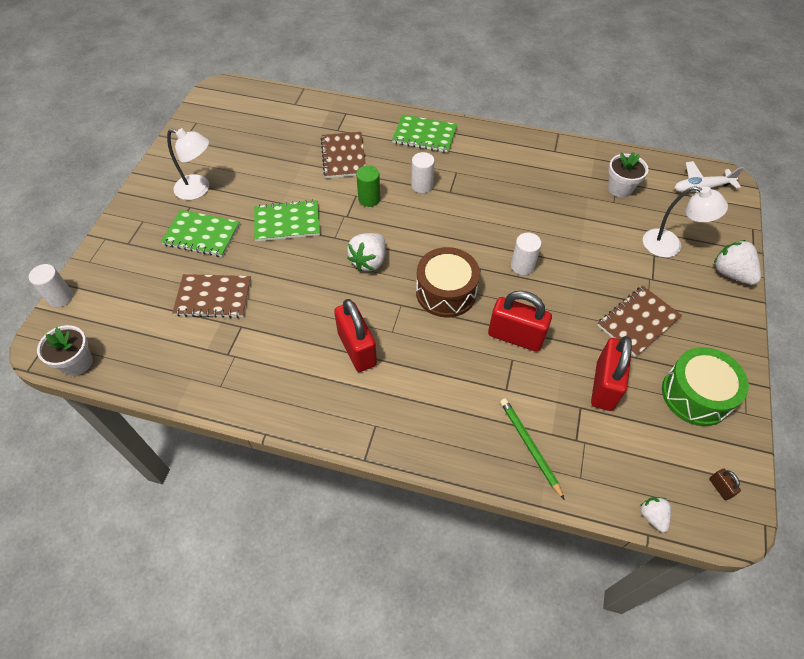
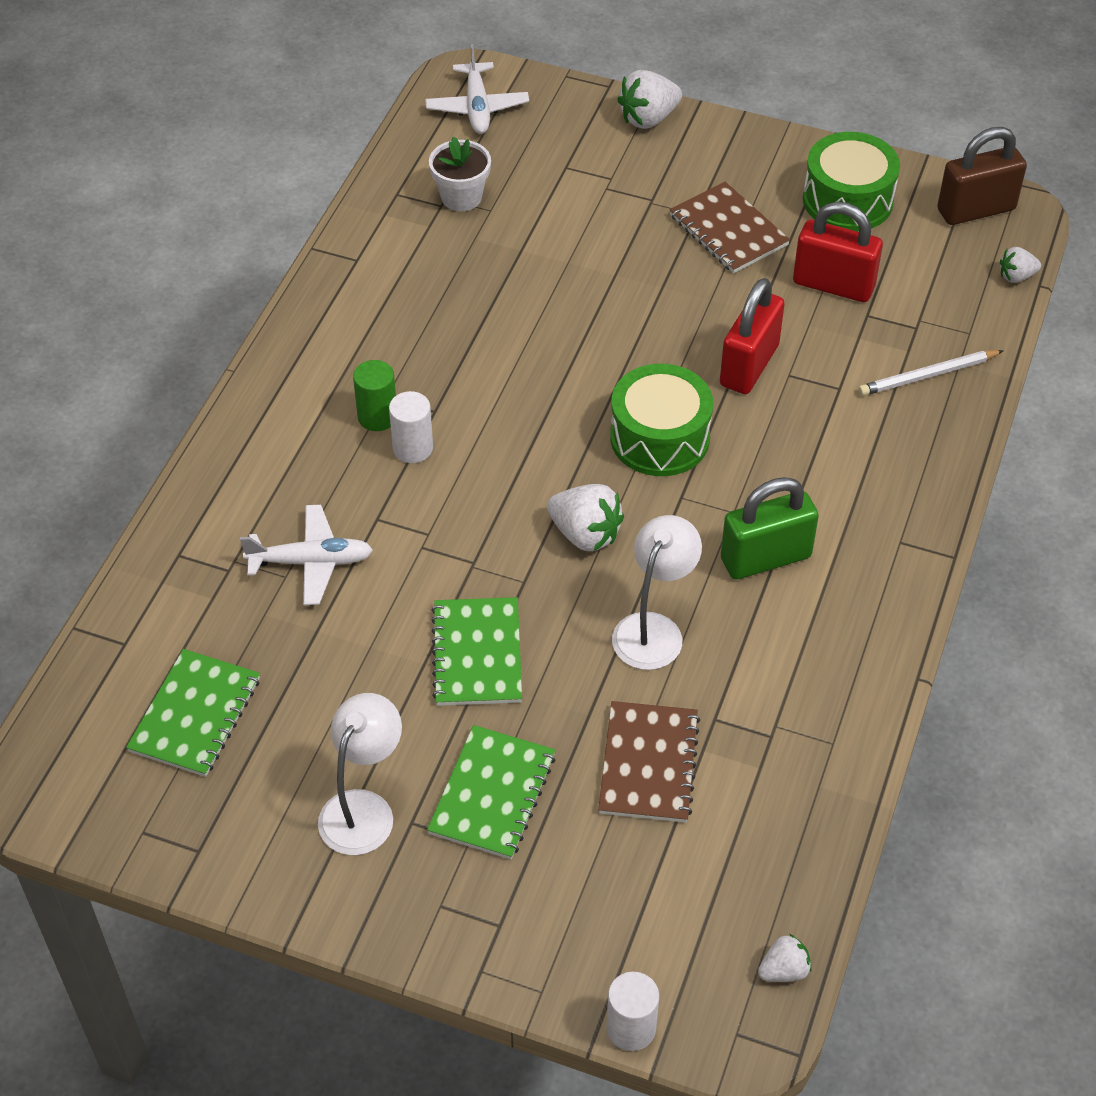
camera: 85 degrees left, 5 degrees down
(77, 362) = (784, 970): white flower pot -> white strawberry
(344, 156) = (311, 562): brown notebook -> white plane
(357, 349) = (765, 558): red padlock -> green padlock
(369, 199) = (435, 527): green cylinder -> green cylinder (377, 417)
(424, 135) = (276, 433): green notebook -> green notebook (195, 715)
(446, 292) = (659, 438): brown drum -> green drum
(522, 266) = (614, 339): white cylinder -> none
(529, 446) = (928, 376): green pencil -> white pencil
(670, 245) = (589, 167): white lamp -> white lamp (653, 629)
(720, 488) = (976, 210): brown padlock -> brown padlock, size x2.44

